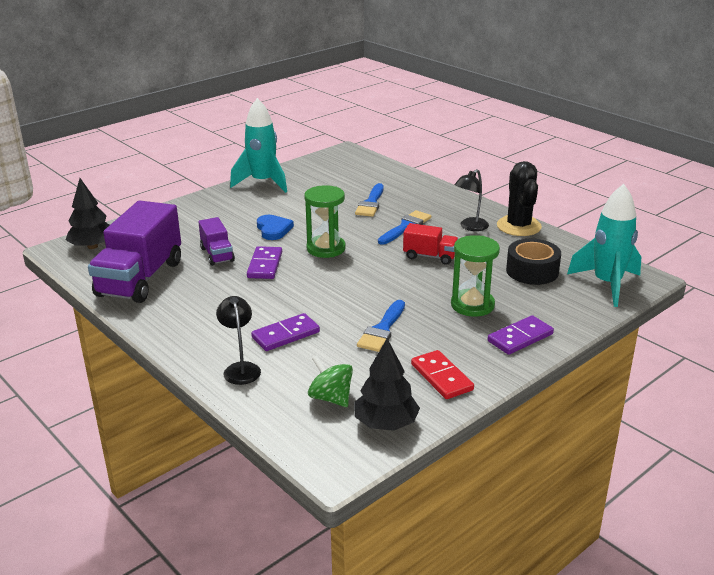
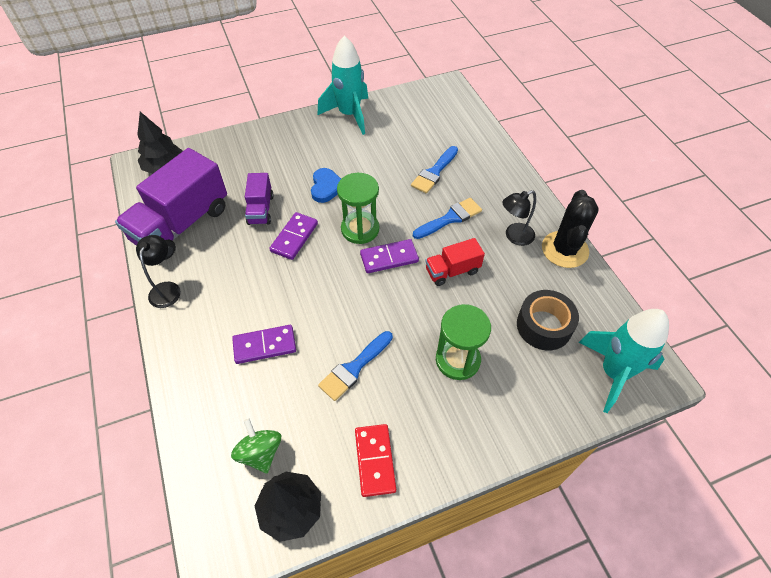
camera: 20 degrees right, 25 degrees up
(240, 368) = (204, 380): black lamp -> black lamp (166, 289)
(430, 256) = (452, 271): red truck -> red truck turned 120 degrees clockwise
(520, 337) = (480, 427): purple domino -> purple domino (389, 258)

